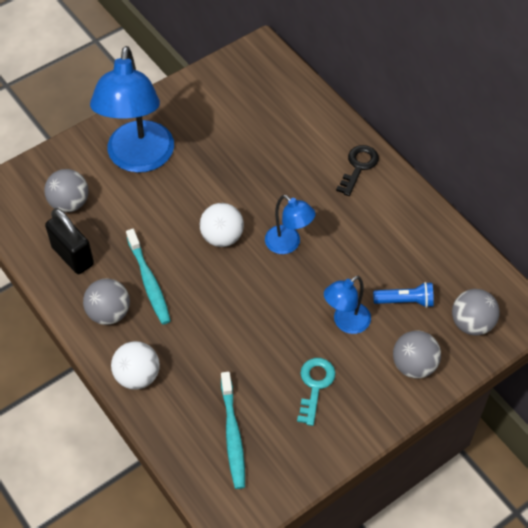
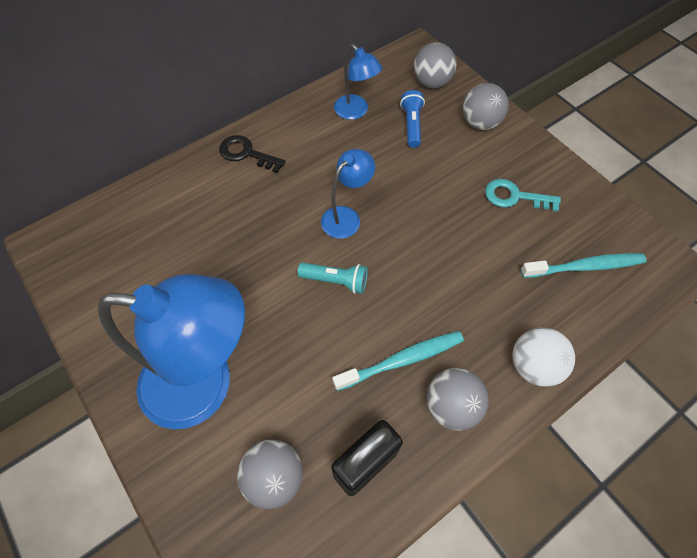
camera: 90 degrees left, 5 degrees up
(222, 237) = (336, 281): white ball -> turquoise flashlight
(346, 323) = (440, 170): blue lamp -> blue lamp (356, 112)

